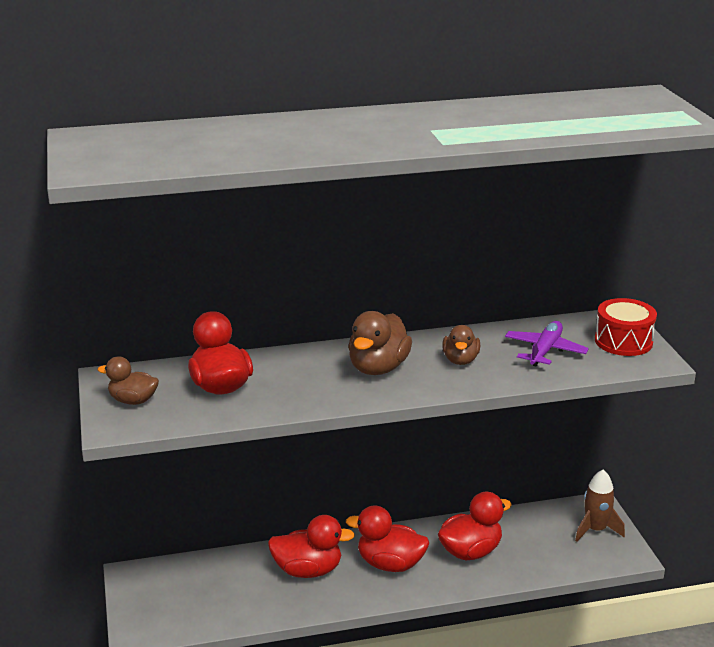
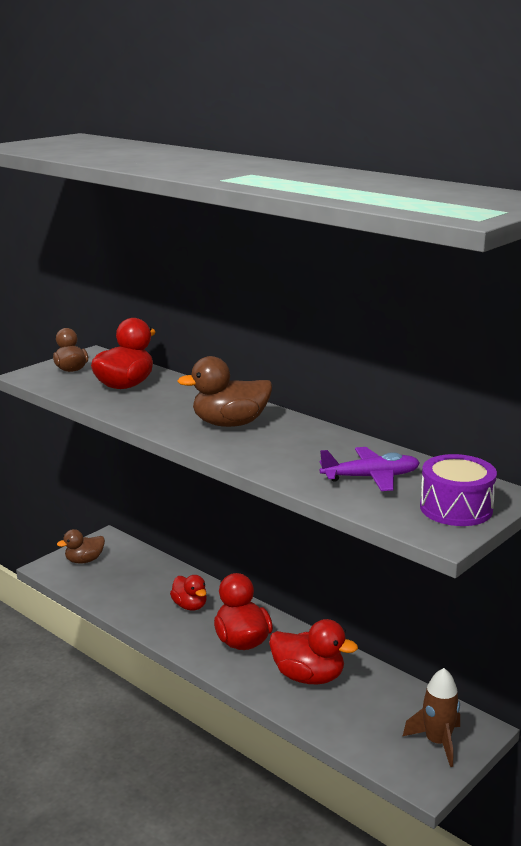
camera: 55 degrees right, 5 degrees down
(308, 570) = (190, 606): red duck -> red duck, size x0.64
(460, 360) = (293, 448): brown duck -> brown duck (84, 560)
(623, 341) = (456, 508): red drum -> purple drum

